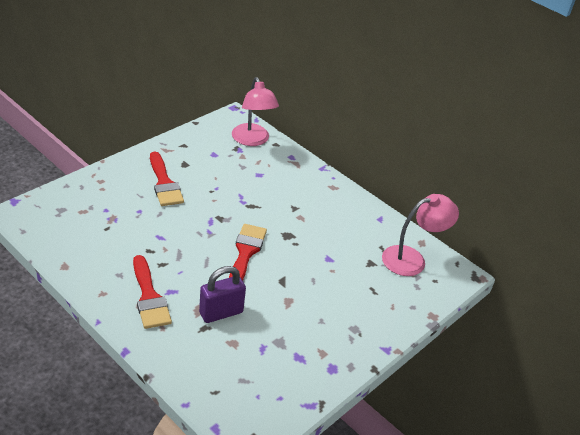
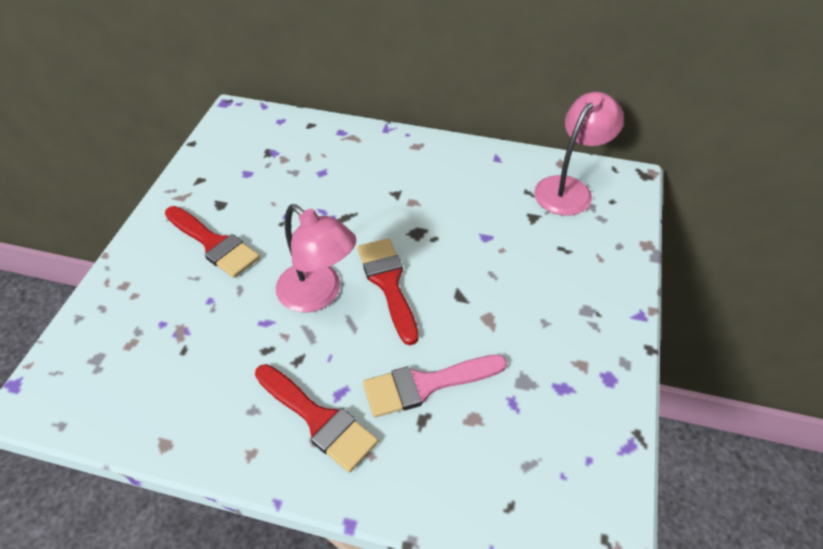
camera: 25 degrees left, 10 degrees up
(221, 313) = (425, 385): purple padlock -> pink brush
(252, 140) = (279, 133): pink lamp -> pink lamp (318, 295)

